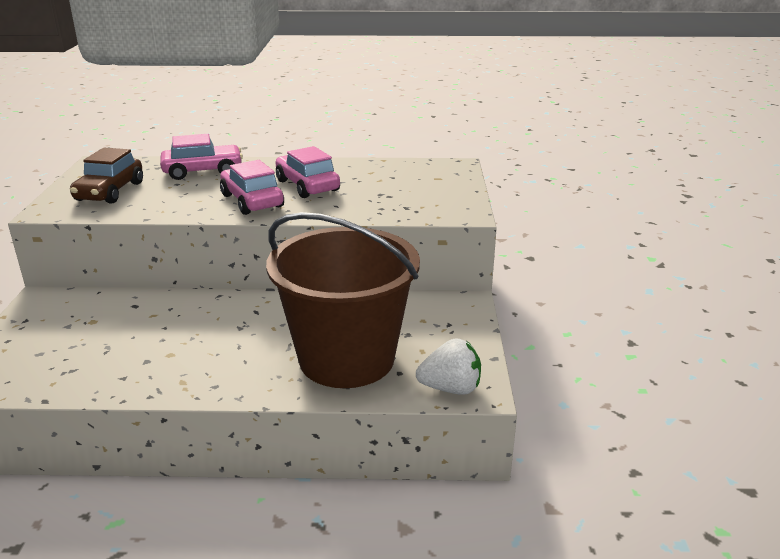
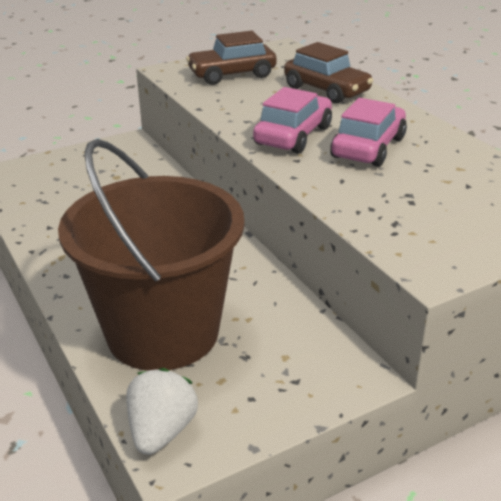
camera: 60 degrees right, 5 degrees up
(203, 171) = (326, 90): pink car -> brown car
(451, 388) = (161, 431): white strawberry -> white strawberry turned 135 degrees counterclockwise

